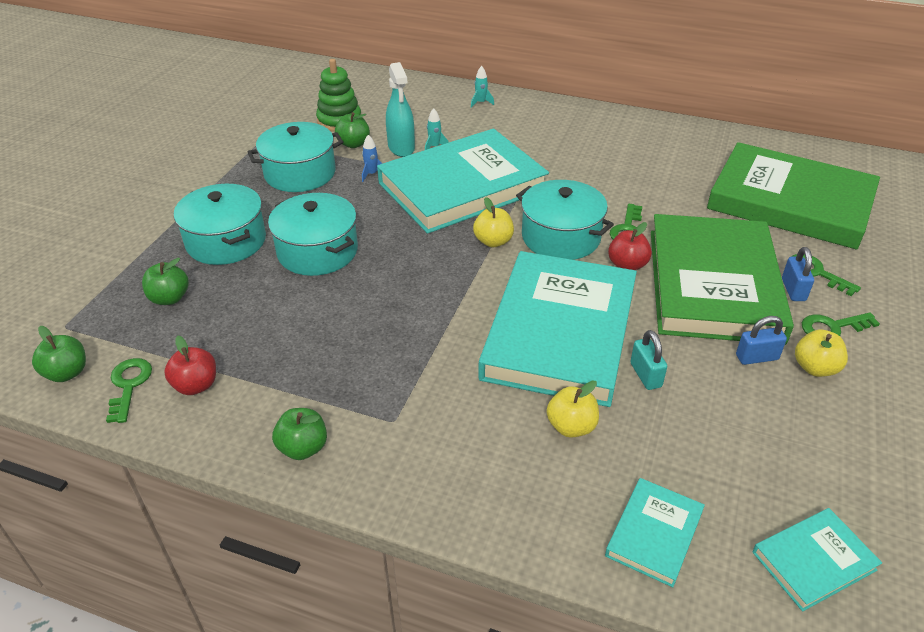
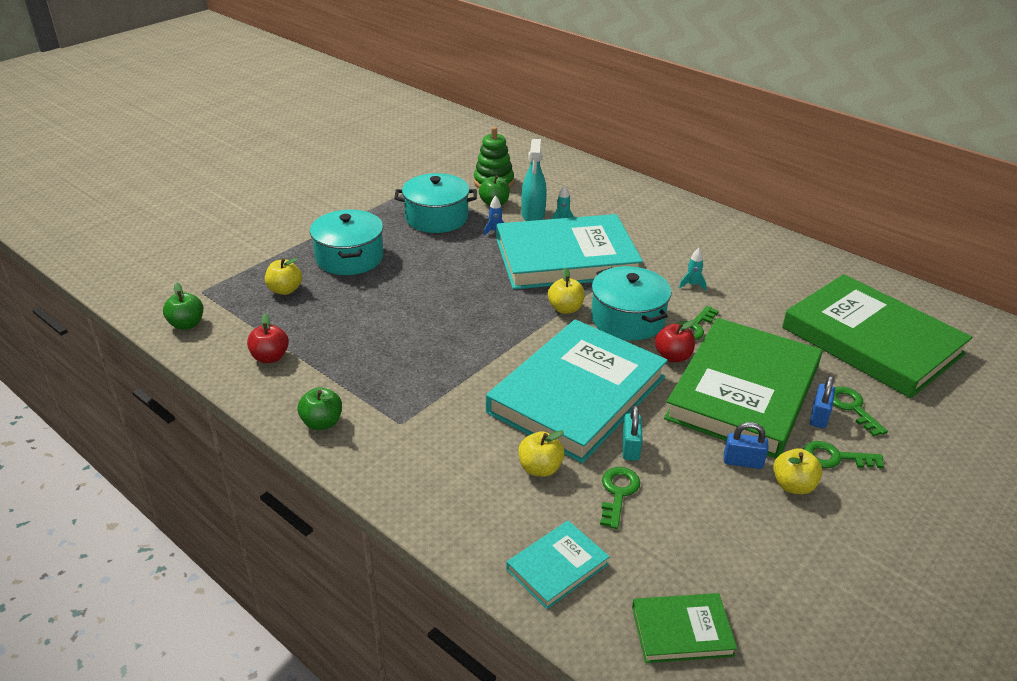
camera: 20 degrees right, 5 degrees down
(129, 385) = (224, 344): green key -> green key (618, 493)
(169, 298) = (285, 290): green apple -> yellow apple
(317, 251) = (415, 282): turquoise pot -> none
(481, 103) = (627, 191): turquoise rocket -> turquoise rocket (692, 285)
(813, 561) = (682, 630): turquoise book -> green book

